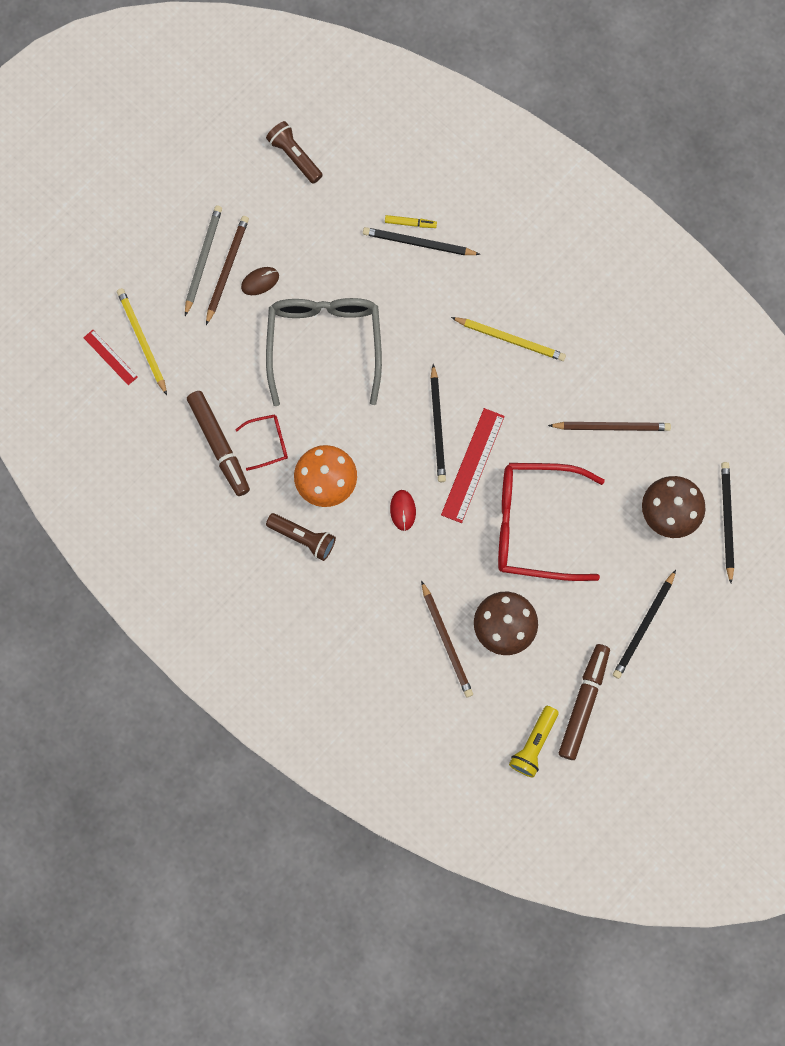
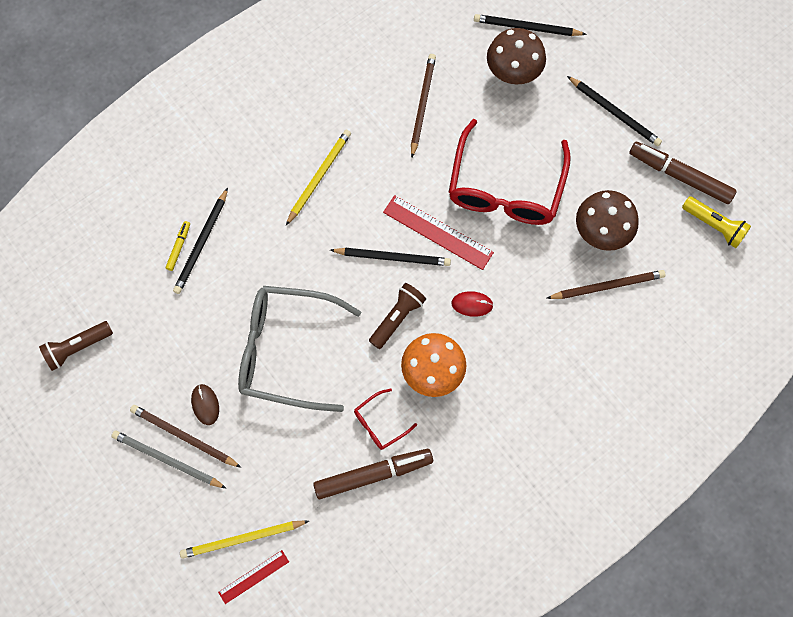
camera: 80 degrees left, 5 degrees down
(268, 442) = (379, 423): red glasses -> red glasses turned 120 degrees counterclockwise
(303, 538) = (485, 404): brown flashlight -> brown flashlight (397, 318)

